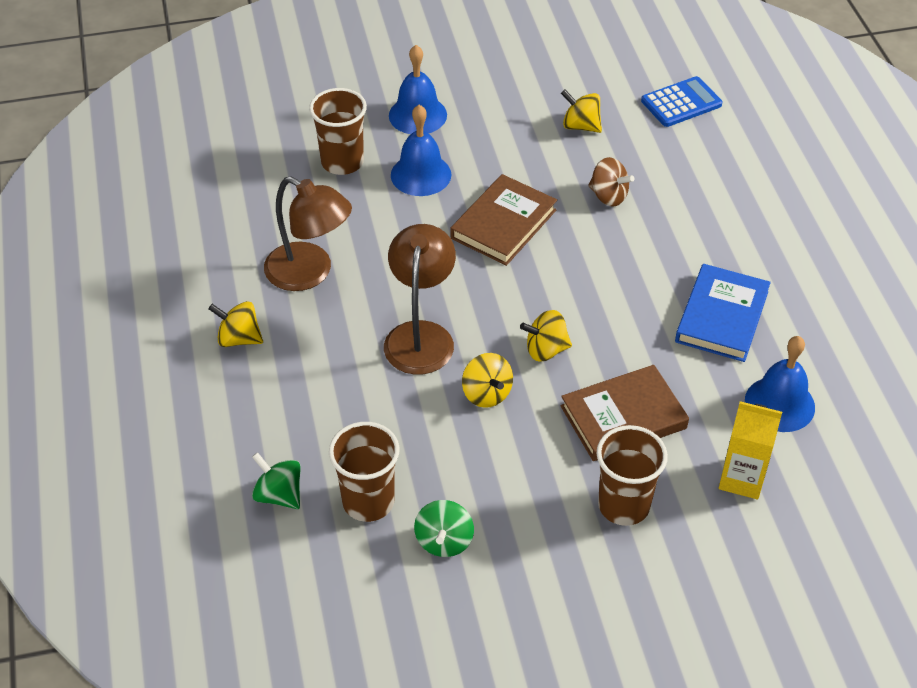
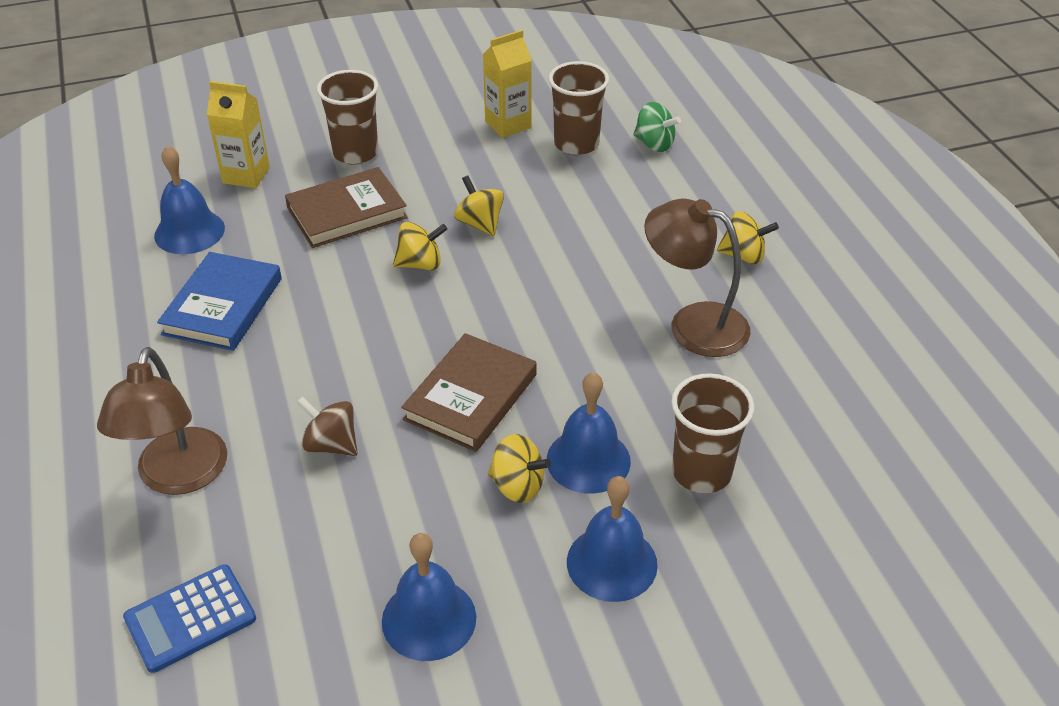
camera: 175 degrees right, 5 degrees down
(420, 335) = (553, 269): brown lamp -> brown lamp (178, 477)
(444, 541) = (508, 125): green spinning top -> yellow carton
(535, 94) = (429, 619): none -> blue bell
(580, 126) = (359, 560): yellow spinning top -> yellow spinning top (517, 486)

